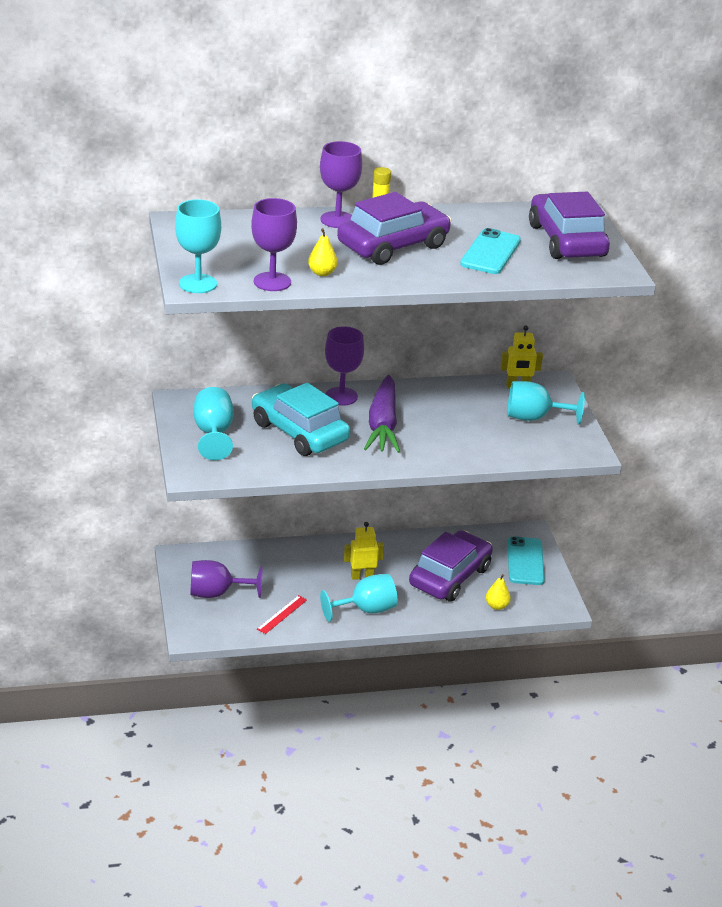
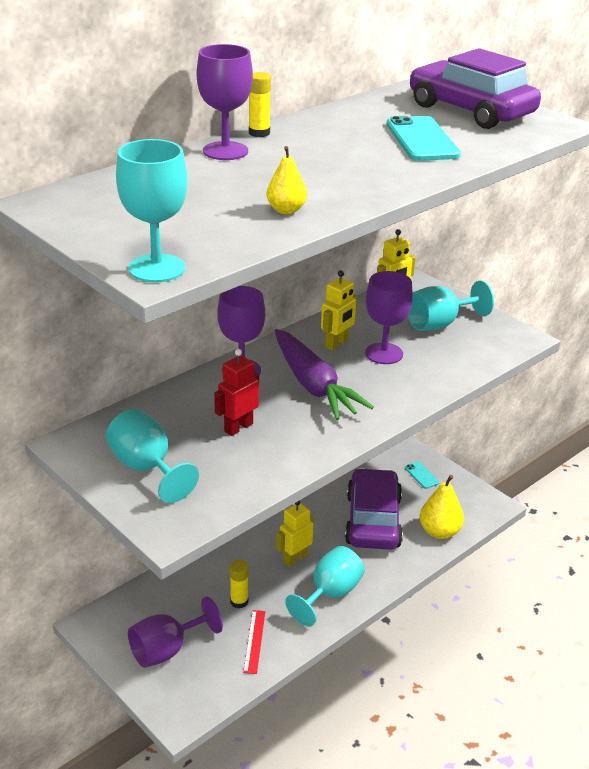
camera: 30 degrees left, 0 degrees up
(272, 282) = (244, 237): purple goblet -> purple goblet (384, 353)
(294, 586) = (239, 601): none -> yellow glue stick
(299, 432) = (238, 427): turquoise car -> red robot
(393, 245) = (319, 160): purple car -> none
(433, 403) = (337, 344): none -> yellow robot
(496, 606) = (439, 531): yellow pear -> yellow pear, size x1.62
(525, 561) = (421, 475): turquoise phone -> turquoise phone, size x0.52

